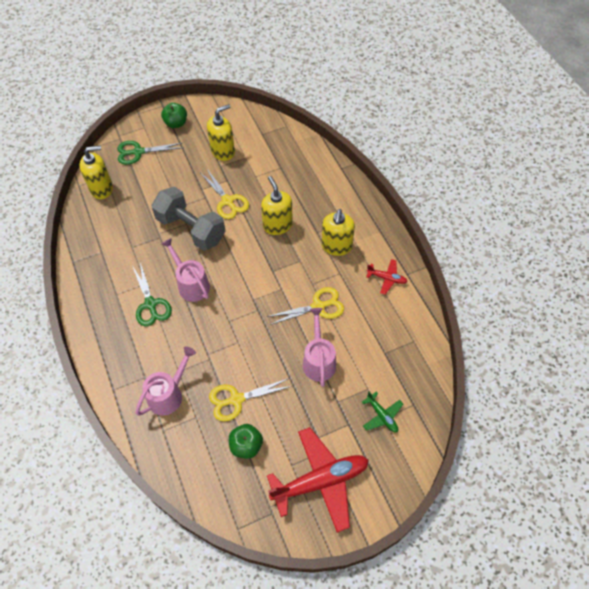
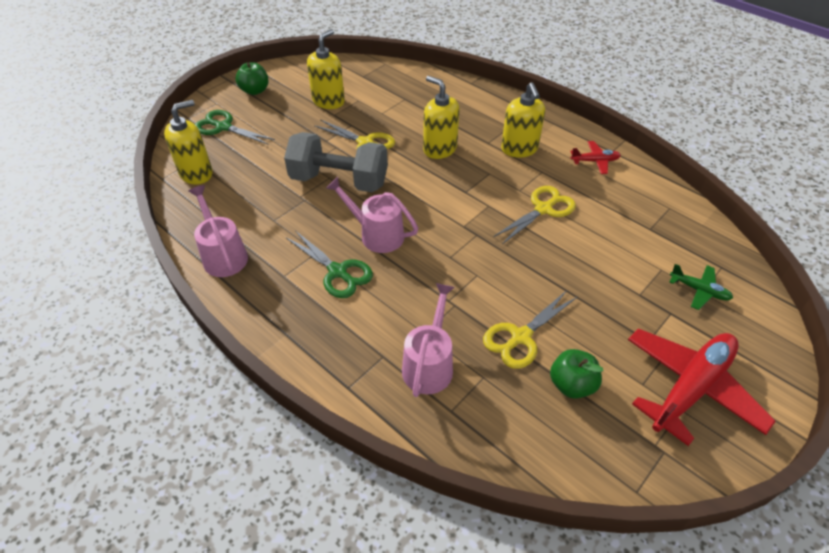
camera: 25 degrees left, 10 degrees down
(138, 152) = (223, 127): green scissors -> green scissors turned 60 degrees clockwise
(318, 360) = (585, 260): pink watering can -> pink watering can (223, 255)

